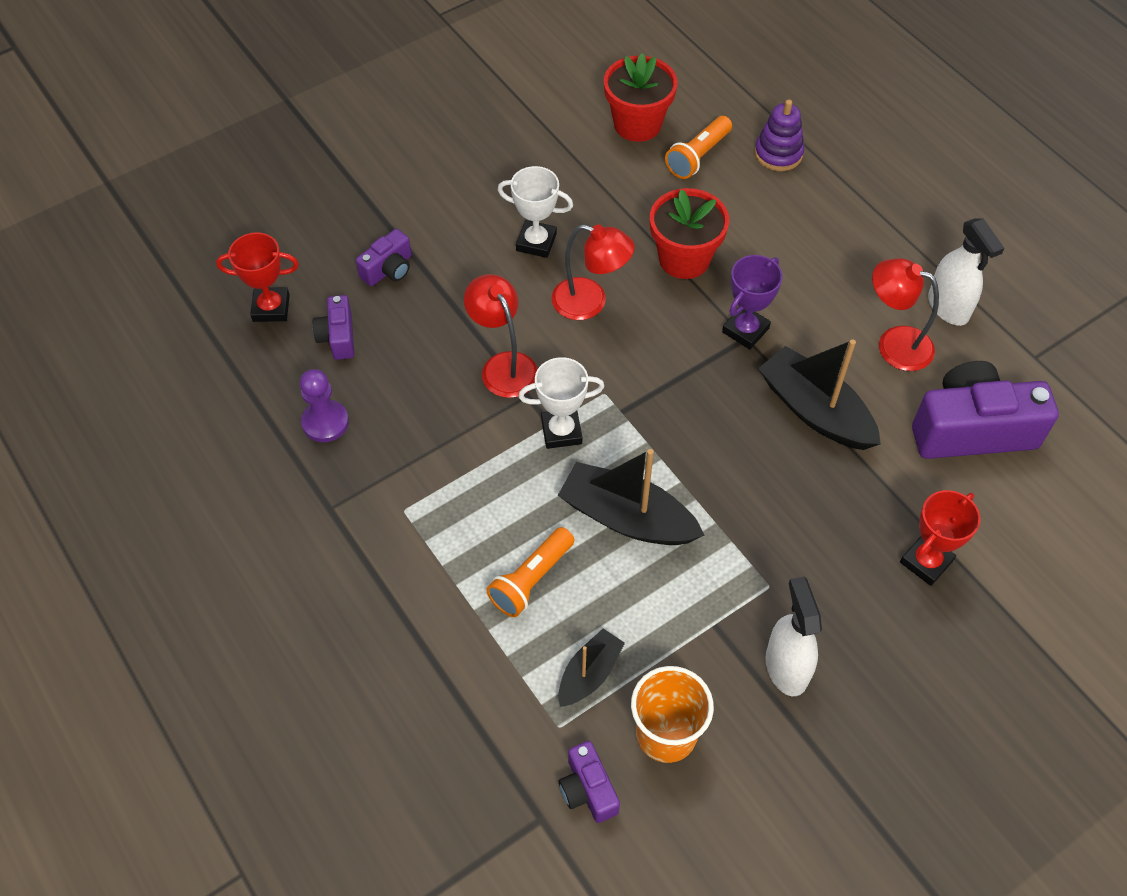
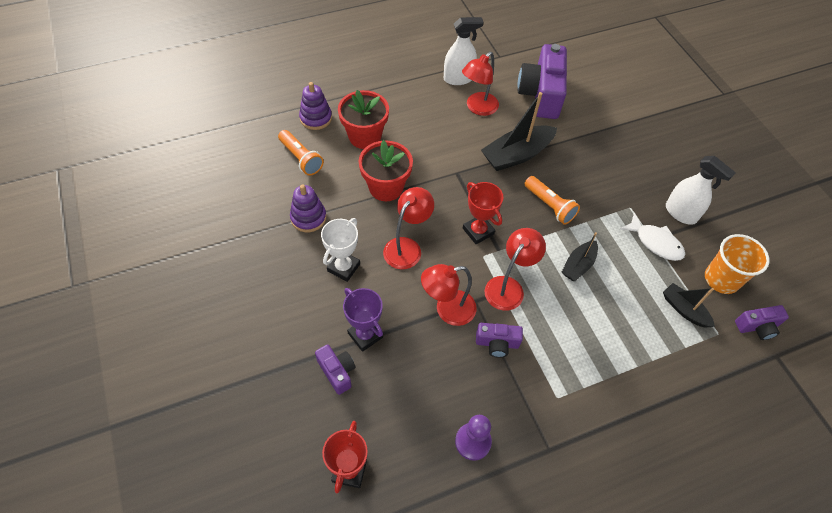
camera: 80 degrees left, 0 degrees up
(338, 337) = (393, 420): purple camera -> purple camera (497, 343)
(531, 580) = (618, 328): orange flashlight -> orange flashlight (550, 206)
(561, 431) = (508, 287): white trophy -> red lamp
(601, 188) = (308, 218): none -> purple stacking toy
(627, 517) = (578, 265): black boat -> black boat, size x0.58
(637, 124) = (257, 184): red flower pot -> red flower pot (365, 136)
(708, 628) = (655, 242): none -> white fish
(745, 330) = (451, 171): purple trophy -> purple trophy (365, 335)
(786, 667) = (681, 213): white spray bottle -> white spray bottle turned 135 degrees counterclockwise
(926, 562) = (620, 137): red trophy -> red trophy (478, 231)

